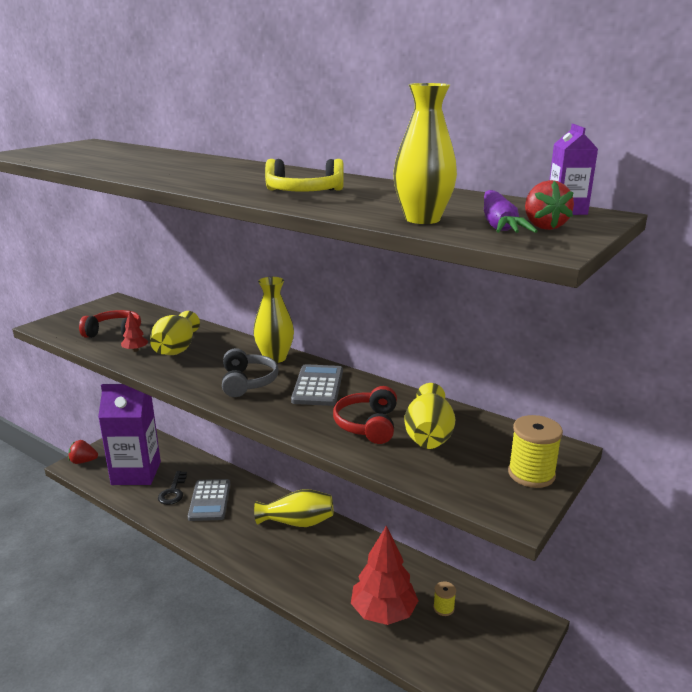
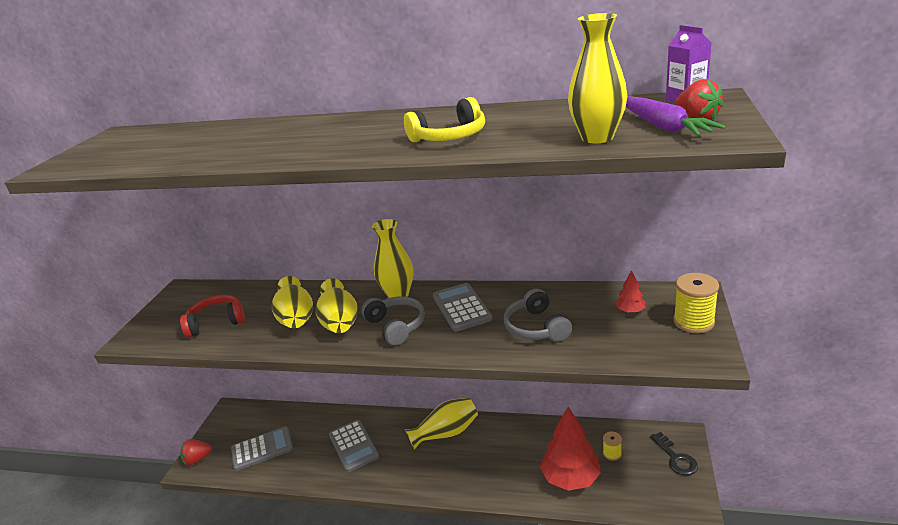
camera: 20 degrees left, 5 degrees up
(135, 350) = (256, 332): red tree -> red tree (630, 311)
(136, 473) = (262, 449): purple carton -> grey calculator
(173, 491) = (312, 452): black key -> black key (676, 458)
(368, 425) = (536, 327): red headphones -> grey headphones
(428, 435) = (591, 318): yellow vase -> yellow vase (339, 321)

